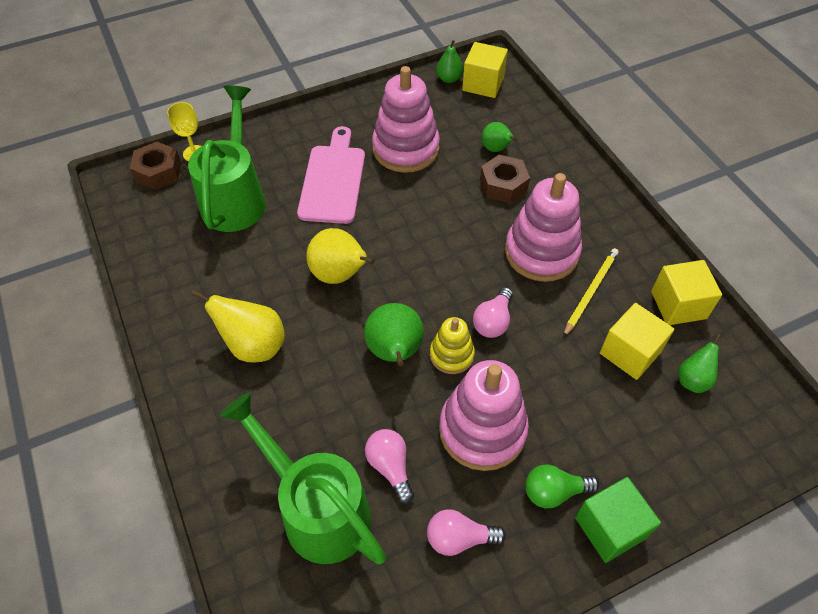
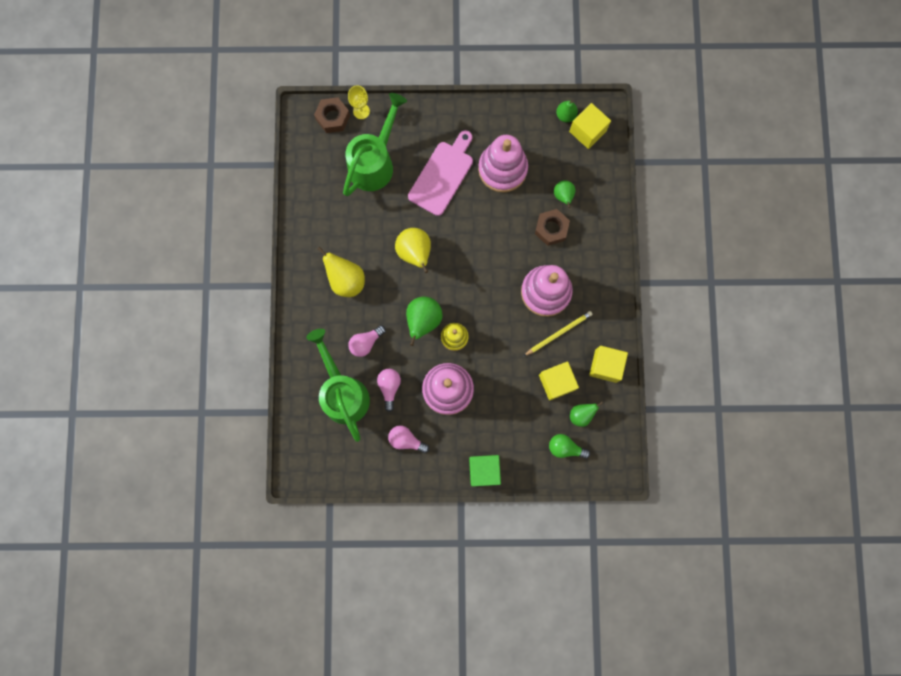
camera: 25 degrees right, 25 degrees up
(493, 321) = (489, 326): pink light bulb -> pink light bulb (366, 343)
(554, 492) = (466, 439): green light bulb -> green light bulb (565, 448)

